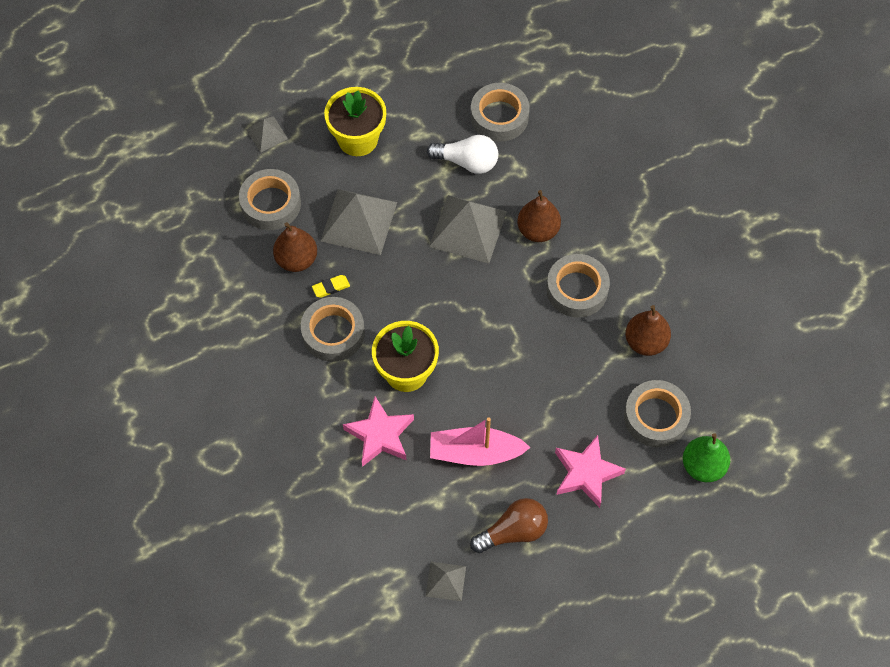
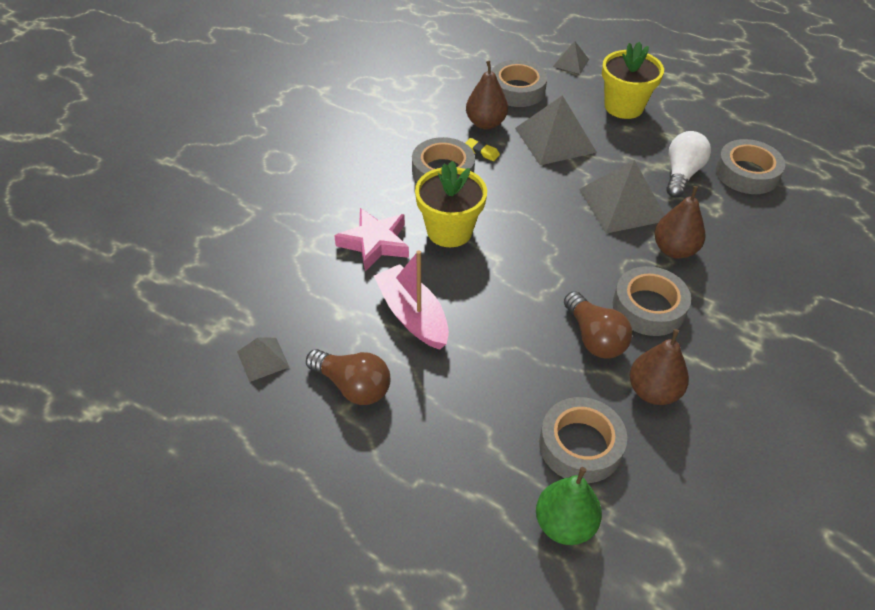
camera: 55 degrees right, 15 degrees down
(467, 162) = (681, 174): white light bulb -> white light bulb turned 135 degrees counterclockwise
(578, 345) = (594, 337): none -> brown light bulb
(586, 473) = (463, 415): pink star -> none

